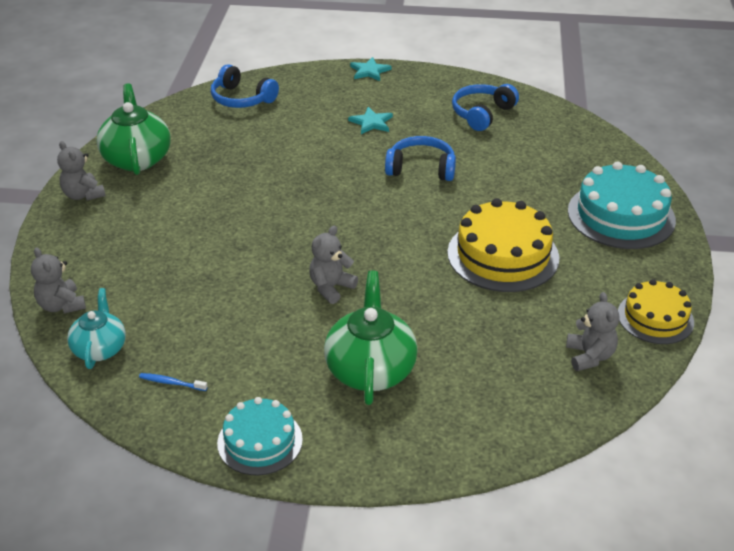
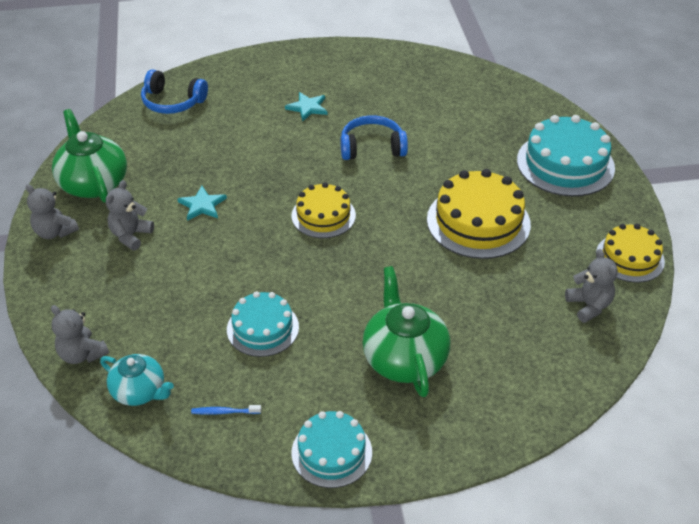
camera: 15 degrees left, 5 degrees up
(100, 348) = (140, 391): turquoise teapot -> turquoise teapot turned 135 degrees clockwise
(241, 314) = (262, 328): none -> turquoise cake
(331, 287) = (336, 284): grey teddy bear -> grey teddy bear (131, 235)
(345, 223) = (323, 215): none -> yellow cake
(369, 71) = (285, 54): turquoise star -> turquoise star (202, 205)
(482, 114) = (406, 82): blue headphones -> none

